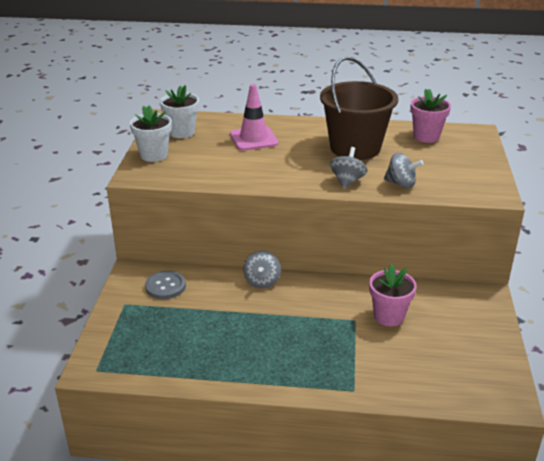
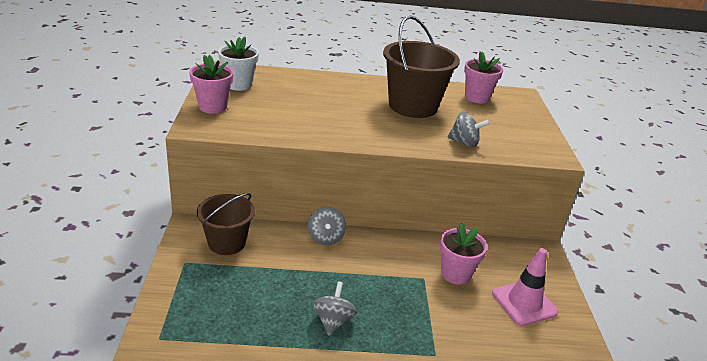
camera: 10 degrees left, 0 degrees up
(154, 155) = (213, 107): white flower pot -> pink flower pot
(165, 286) = (227, 243): grey button -> brown bucket
(253, 139) = (312, 94): pink traffic cone -> pink traffic cone (524, 303)
(347, 181) = (412, 139): grey spinning top -> grey spinning top (333, 321)

